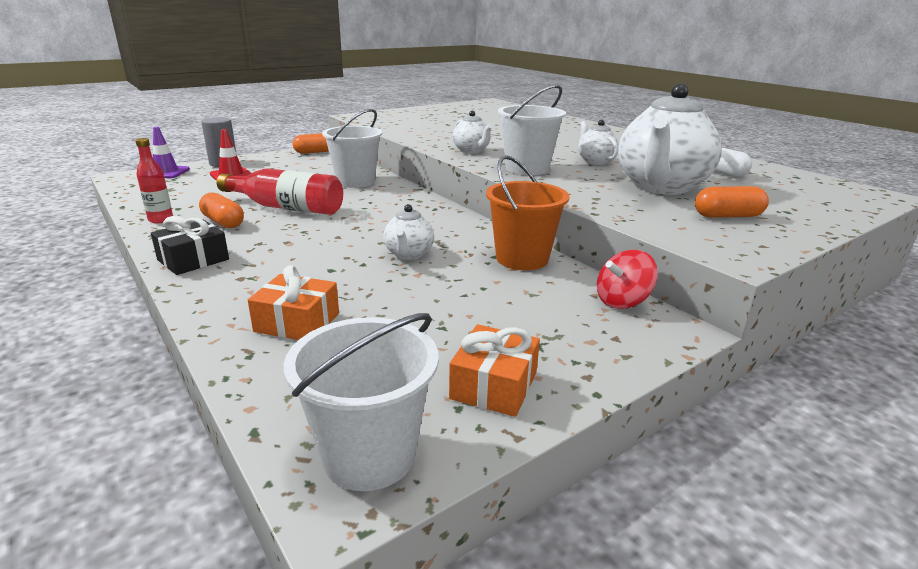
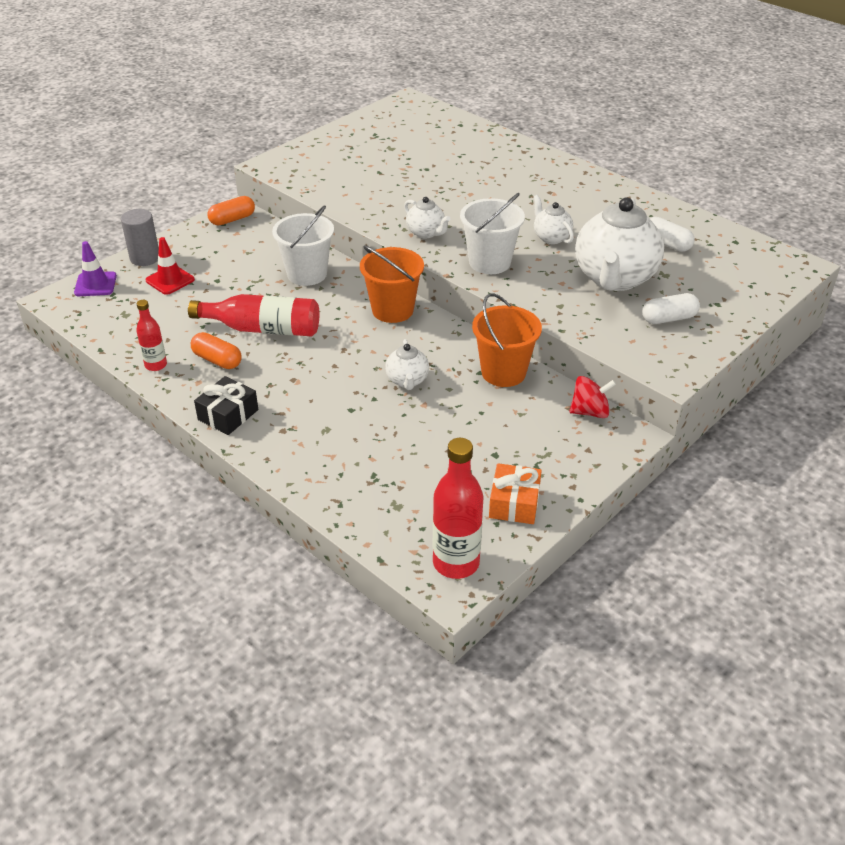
camera: 10 degrees left, 15 degrees up
(297, 322) = (356, 470): orange gift -> none
(369, 455) = (456, 563): white bucket -> red bottle
(422, 207) = (392, 310): none -> orange bucket
(622, 301) = (590, 412): red spinning top -> red spinning top turned 150 degrees counterclockwise
(727, 216) = (668, 318): orange capsule -> white capsule

